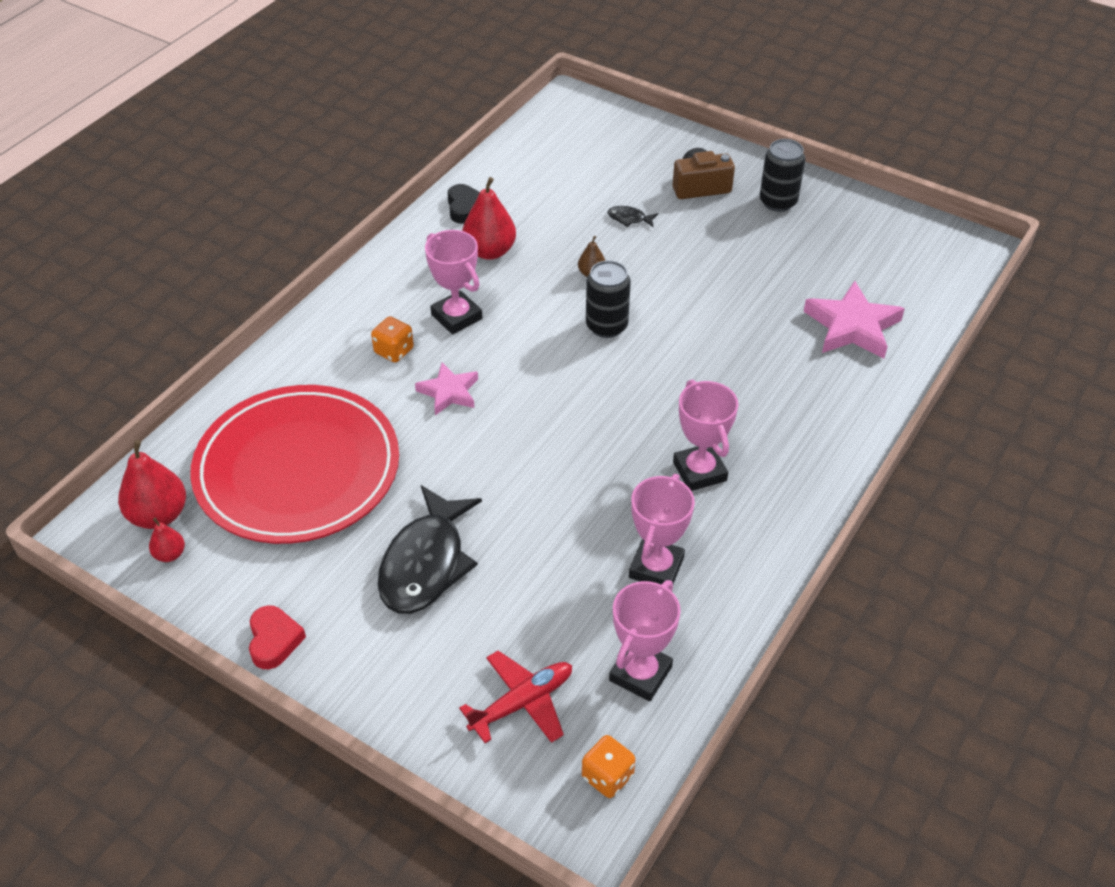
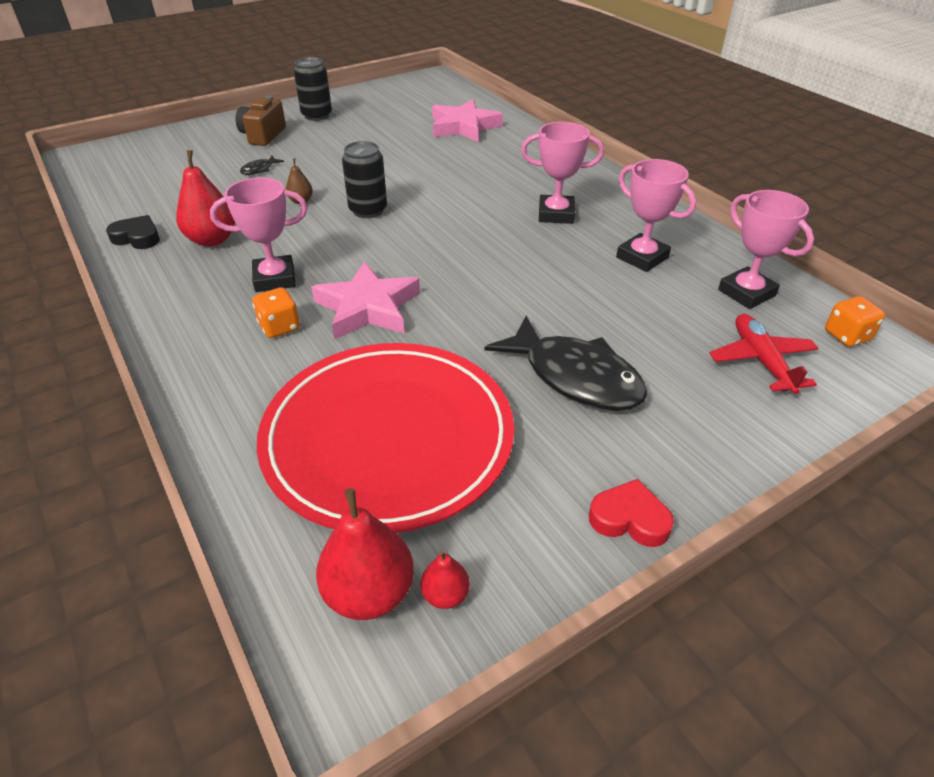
camera: 65 degrees left, 5 degrees down
(449, 392) = (367, 308): pink star -> pink star, size x1.60

